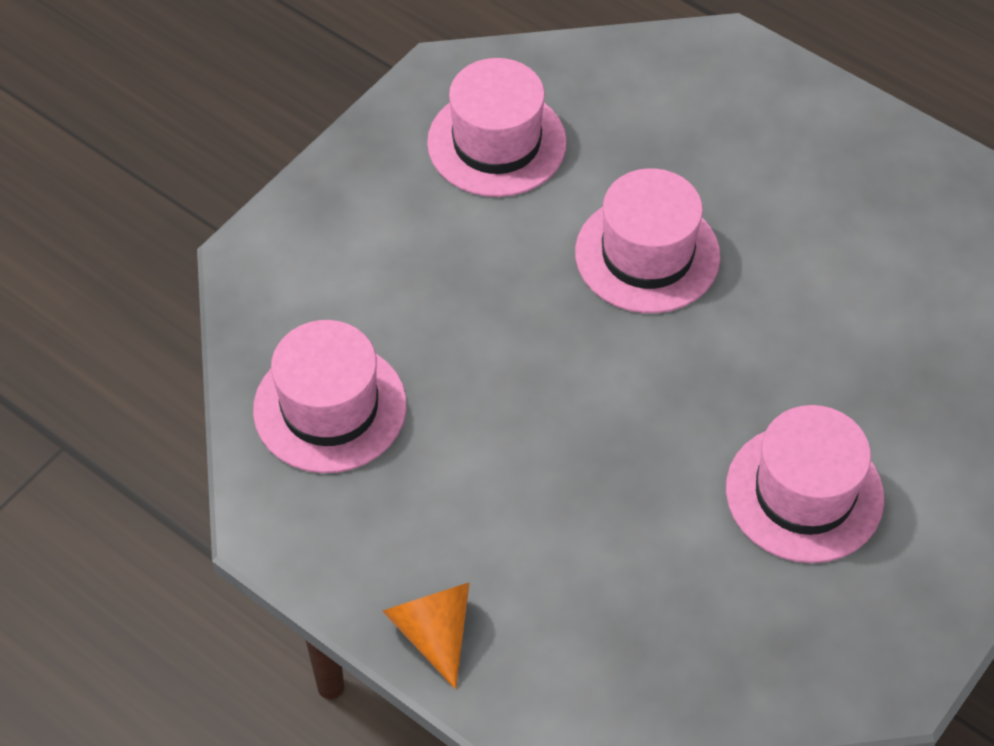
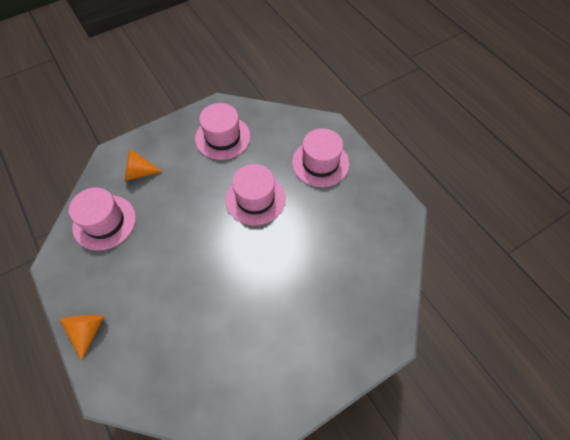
camera: 20 degrees right, 5 degrees up
(343, 278) = (138, 172): none -> orange cone
(804, 493) = (265, 324): pink hat -> pink hat (320, 163)

